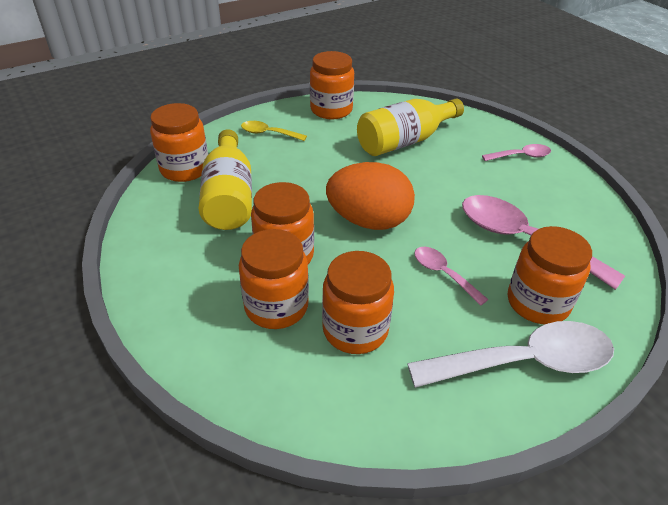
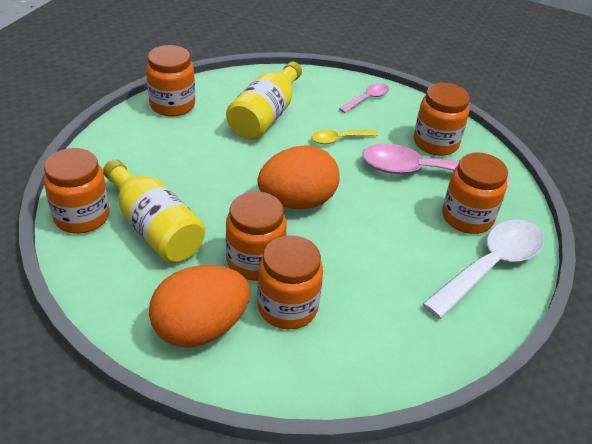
camera: 35 degrees left, 0 degrees up
(189, 290) = (200, 328): none -> orange egg
(268, 133) = (133, 150): yellow spoon -> yellow spoon (339, 139)
(355, 330) = (363, 297): orange jar -> orange jar (435, 143)
(443, 274) = (389, 223): pink spoon -> none

